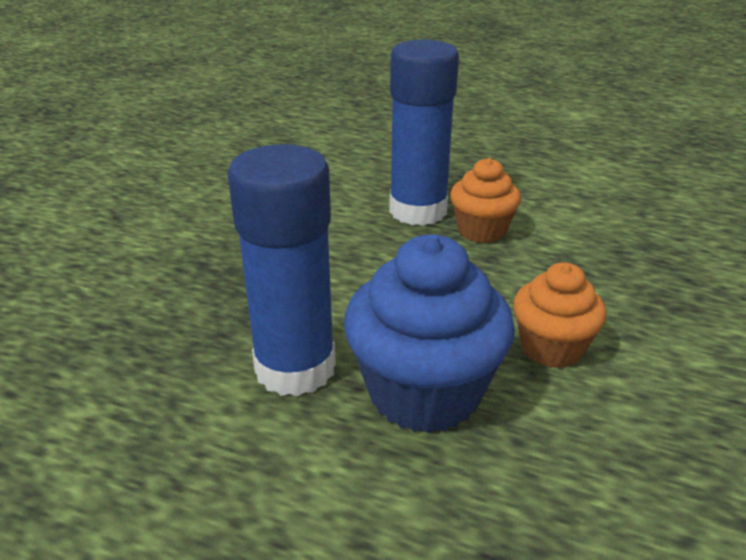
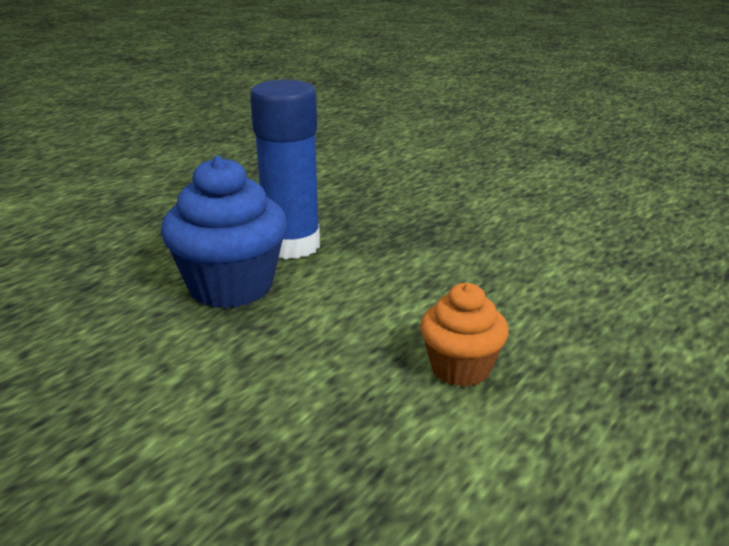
camera: 105 degrees right, 5 degrees down
(418, 211) = (518, 334): blue glue stick -> none
(551, 348) = (235, 356): orange cupcake -> none

